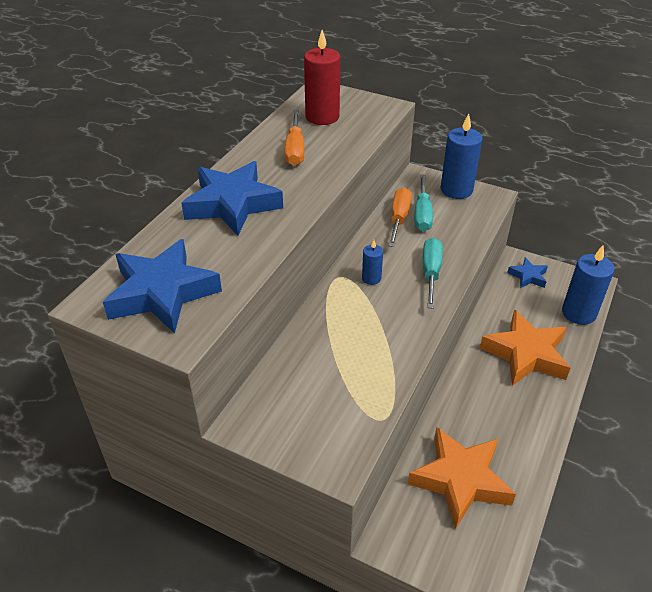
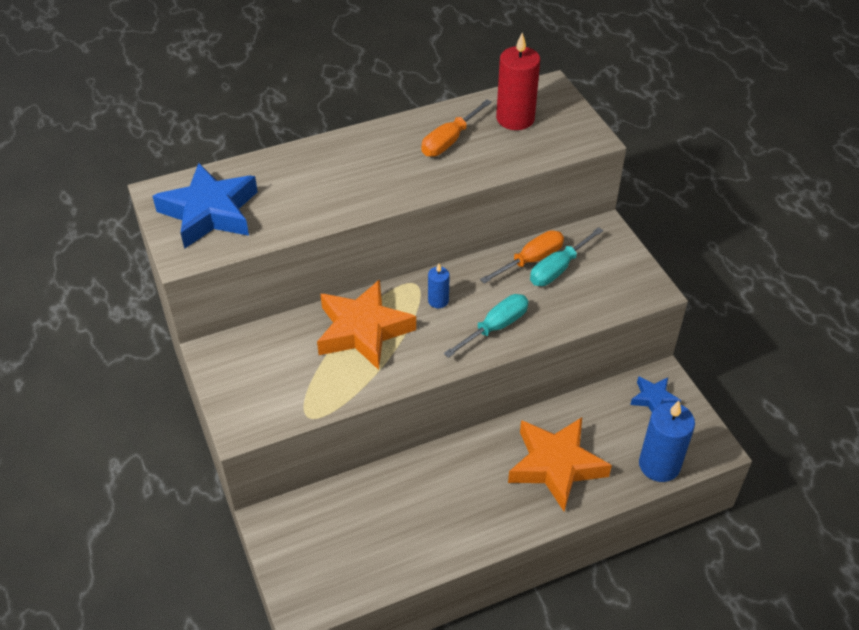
camera: 40 degrees right, 5 degrees up
(232, 204) = (339, 166): blue star -> none
(456, 190) = (624, 263): blue candle -> none
(460, 480) = (371, 521): orange star -> orange star (363, 330)

